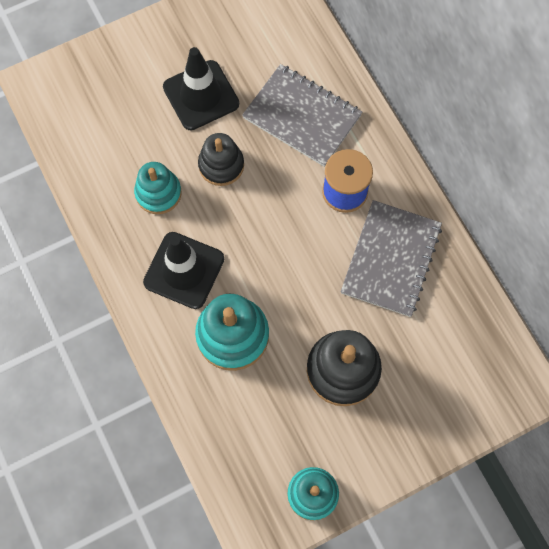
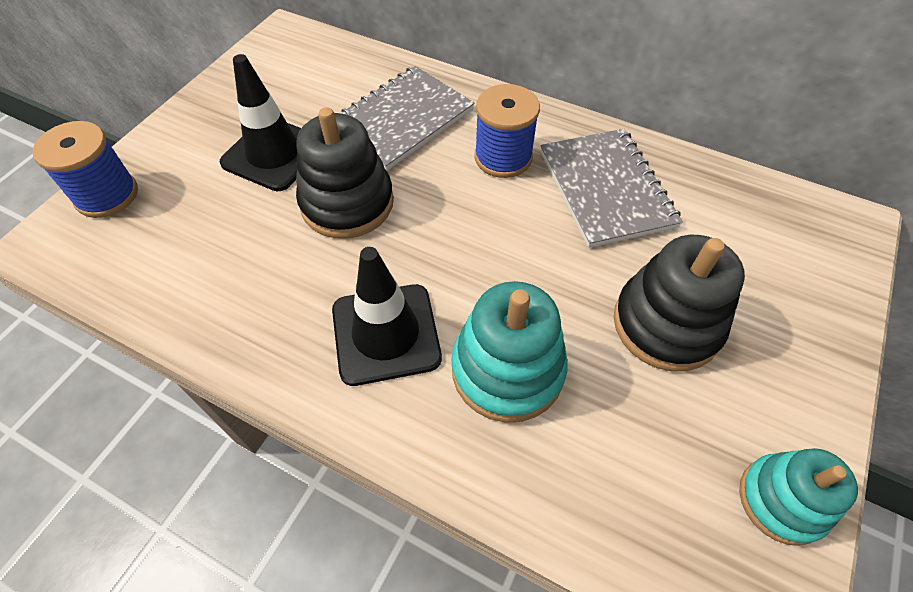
camera: 35 degrees left, 15 degrees down
(85, 68) = (107, 195): none -> blue spool
(158, 193) = (290, 270): turquoise stacking toy -> none
(221, 165) = (347, 203): black stacking toy -> black stacking toy, size x1.50
(302, 117) = (402, 120): grey notebook -> grey notebook turned 45 degrees counterclockwise

